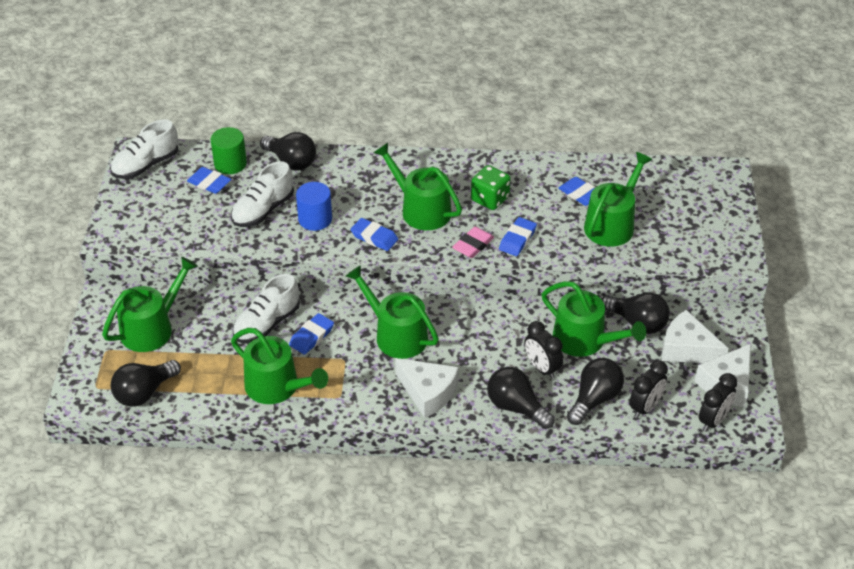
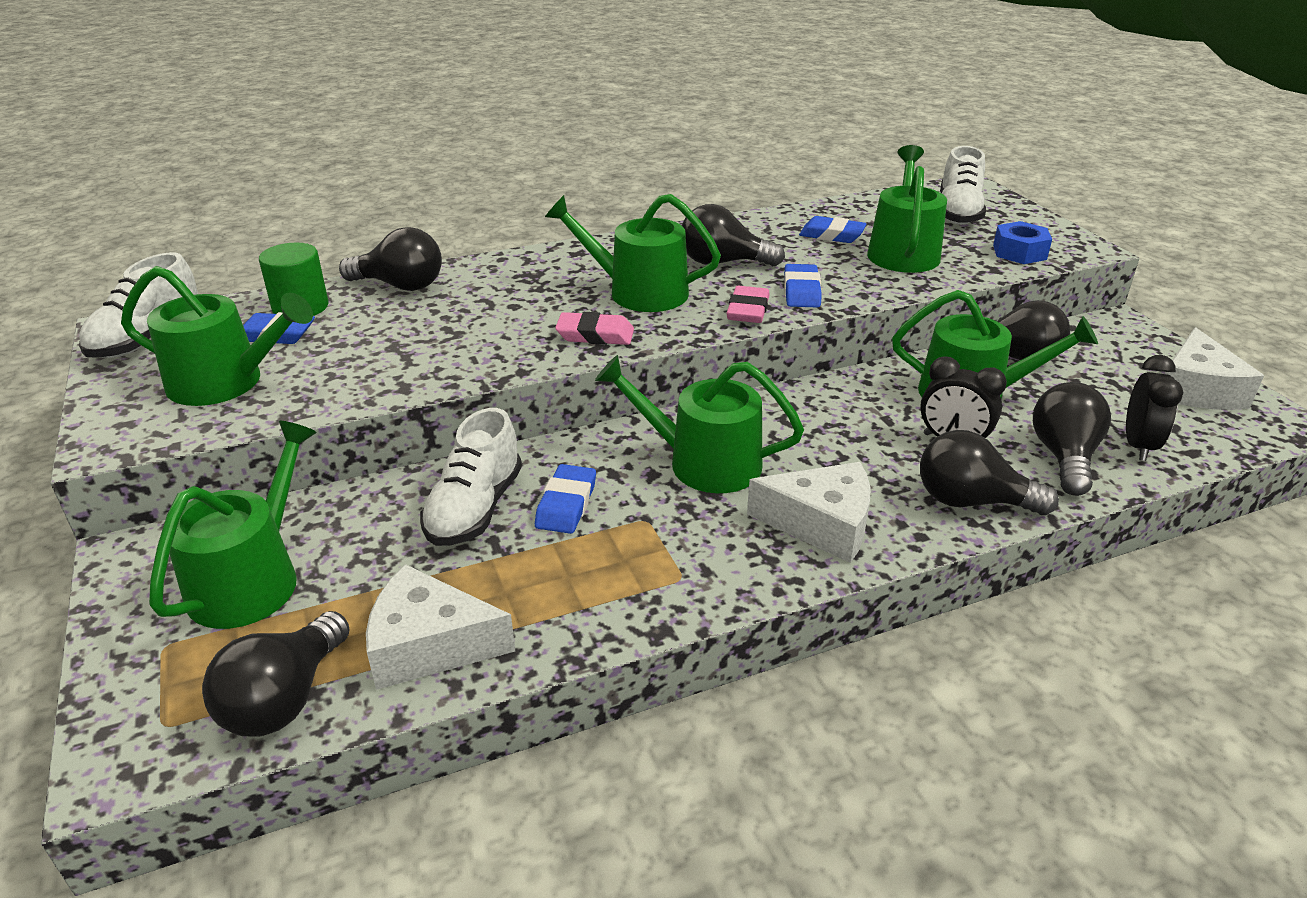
camera: 25 degrees left, 10 degrees down
(263, 210) = (390, 345): white shoe -> white shoe (958, 213)
(277, 387) = (557, 599): green watering can -> green watering can (225, 382)
(315, 219) = (485, 336): blue cylinder -> none
(374, 237) = (595, 335): blue eraser -> pink eraser
(490, 199) = (723, 262): green dice -> black light bulb
(687, 349) = (1103, 367): white cheese -> white cheese (429, 645)
(689, 249) = (1019, 252): none -> blue nut
(713, 420) = (1236, 434): black clock -> none

